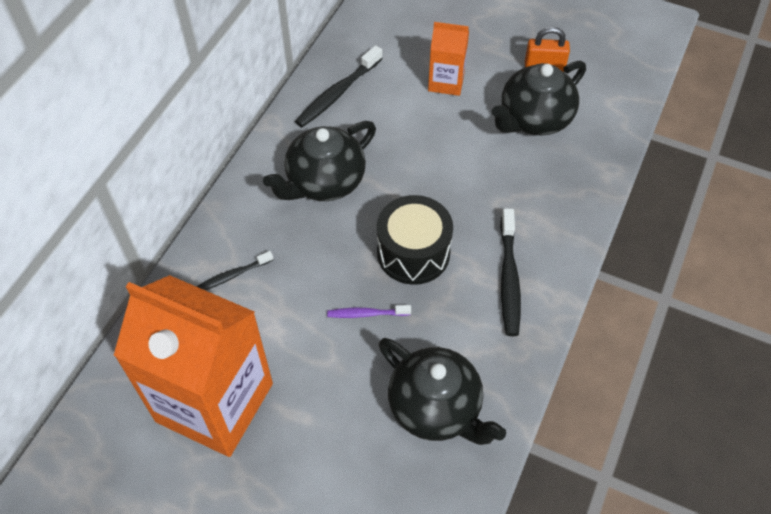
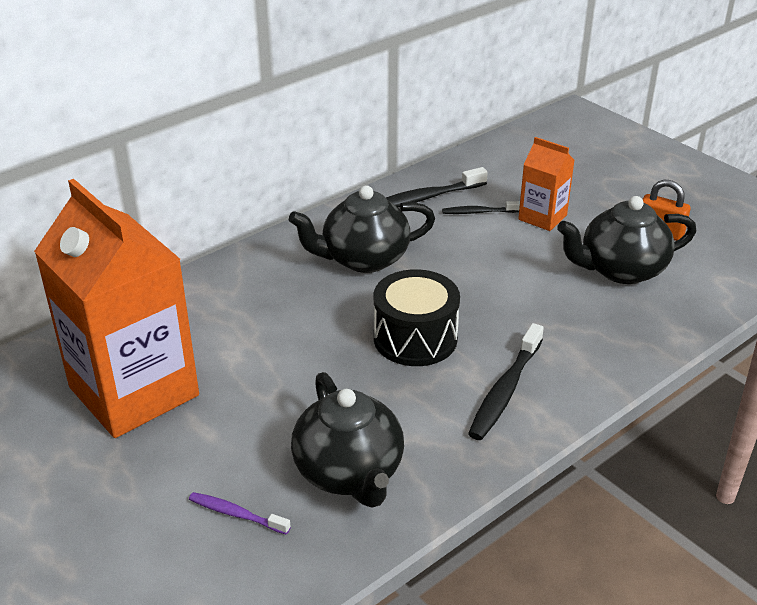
camera: 25 degrees right, 20 degrees down
(233, 275) = (224, 302): black toothbrush -> black toothbrush (478, 212)
(366, 314) = (332, 371): purple toothbrush -> purple toothbrush (236, 514)

